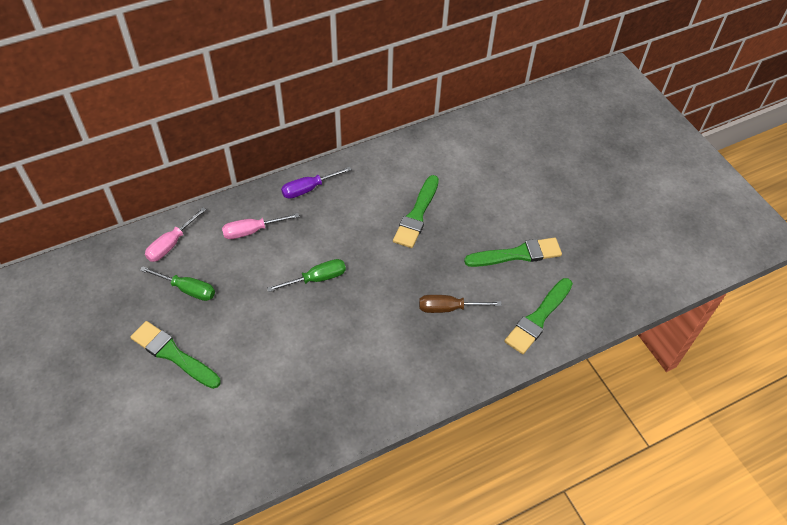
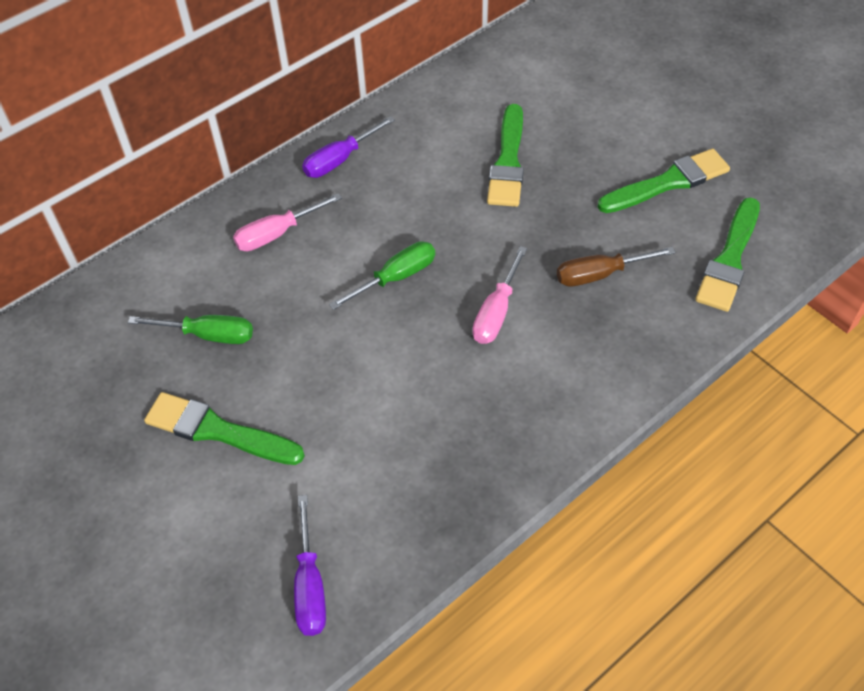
camera: 10 degrees left, 0 degrees up
(171, 244) = (161, 279): pink screwdriver -> pink screwdriver (496, 313)
(196, 469) = (310, 586): none -> purple screwdriver

